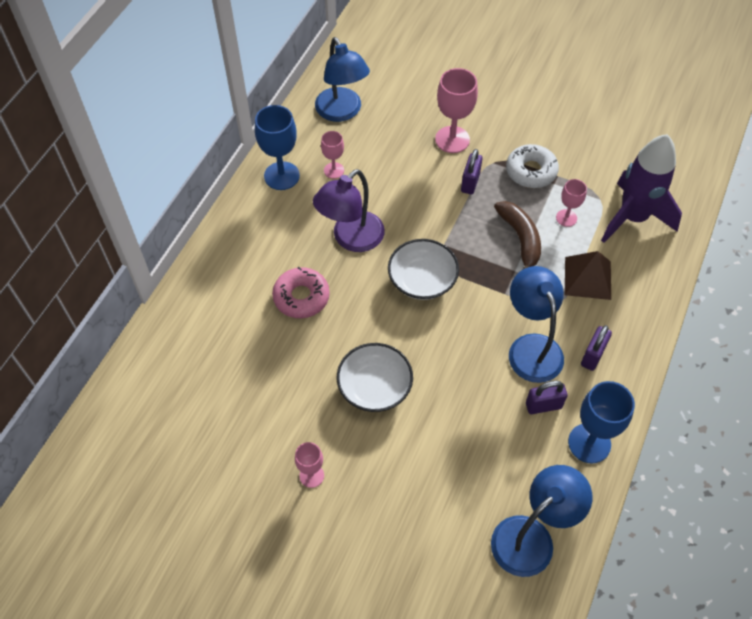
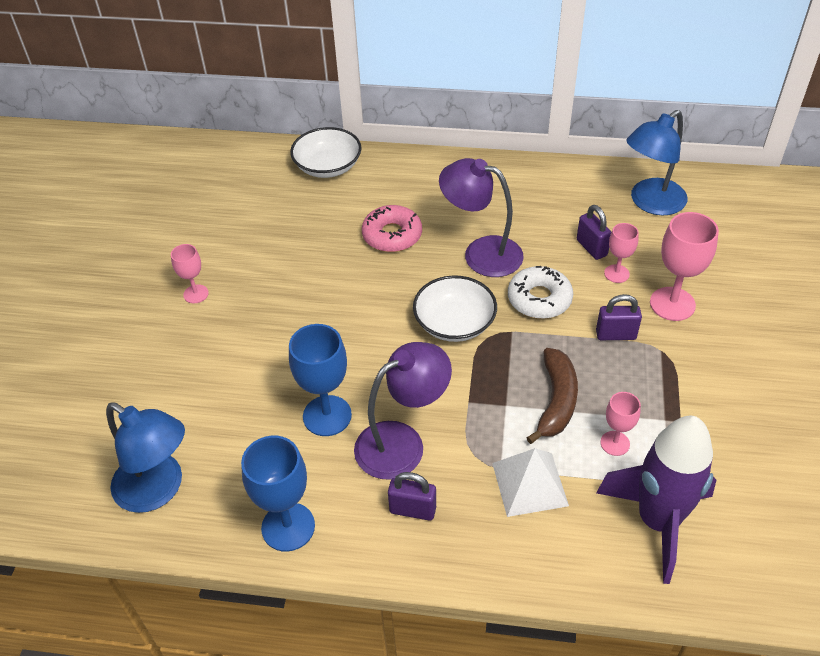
camera: 75 degrees right, 10 degrees down
(281, 176) = (535, 182): blue goblet -> blue goblet (327, 416)
(334, 170) = (565, 217): pink goblet -> pink goblet (616, 274)
(374, 386) = (306, 316): white bowl -> white bowl (328, 166)
(520, 239) = (556, 401): brown banana -> brown banana turned 45 degrees counterclockwise
(531, 171) = (670, 391): white donut -> white donut (539, 299)
(531, 347) = (402, 443): blue lamp -> purple lamp
(543, 406) = (326, 470): purple padlock -> purple padlock (591, 248)
(587, 278) = (530, 484): brown pyramid -> white pyramid

